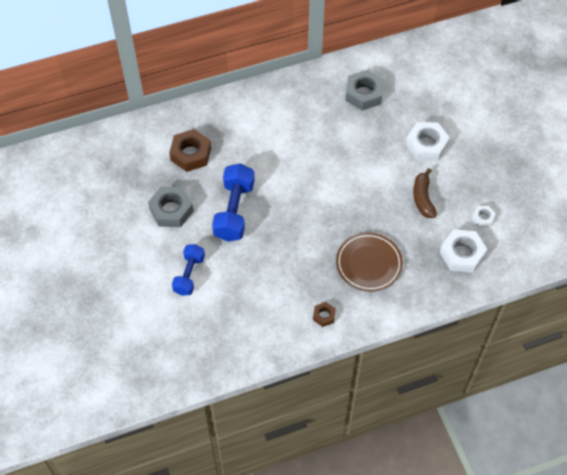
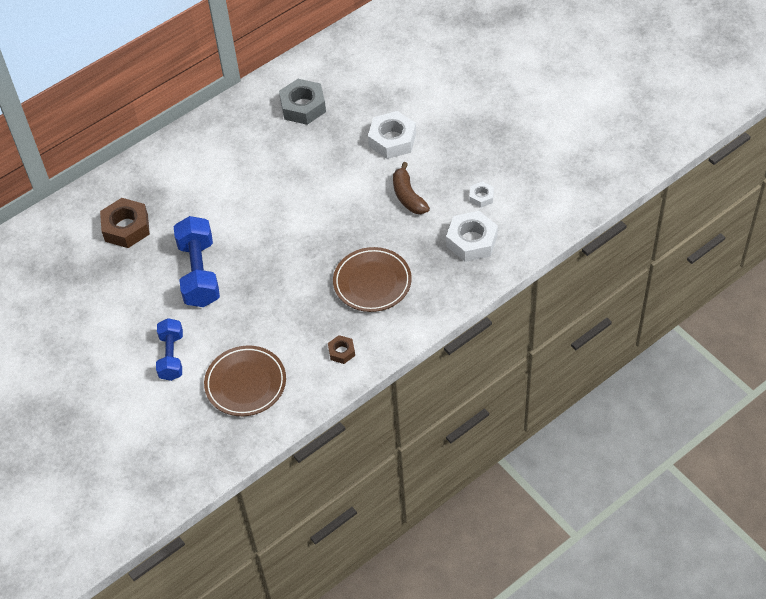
camera: 15 degrees left, 5 degrees down
(171, 210) = (125, 294): grey nut -> none
(239, 317) = (245, 383): none -> brown plate

